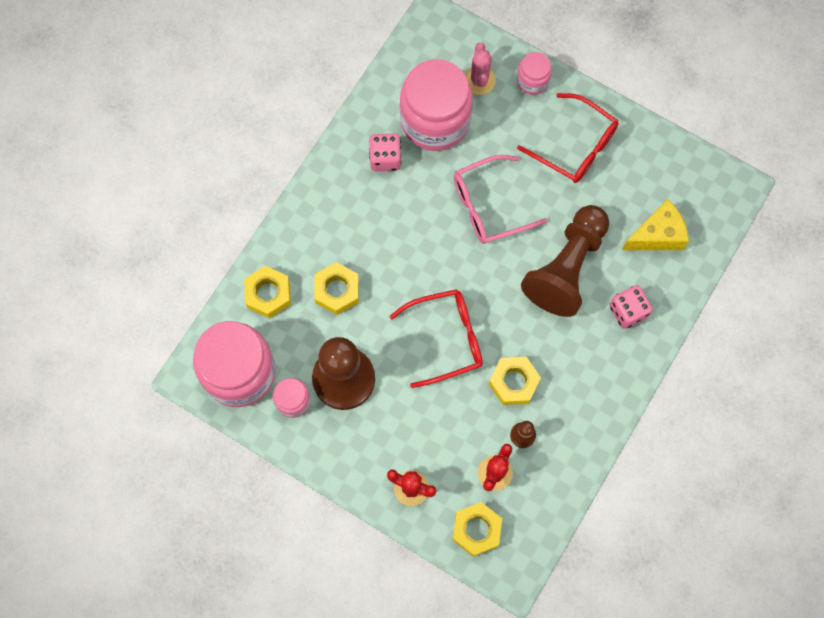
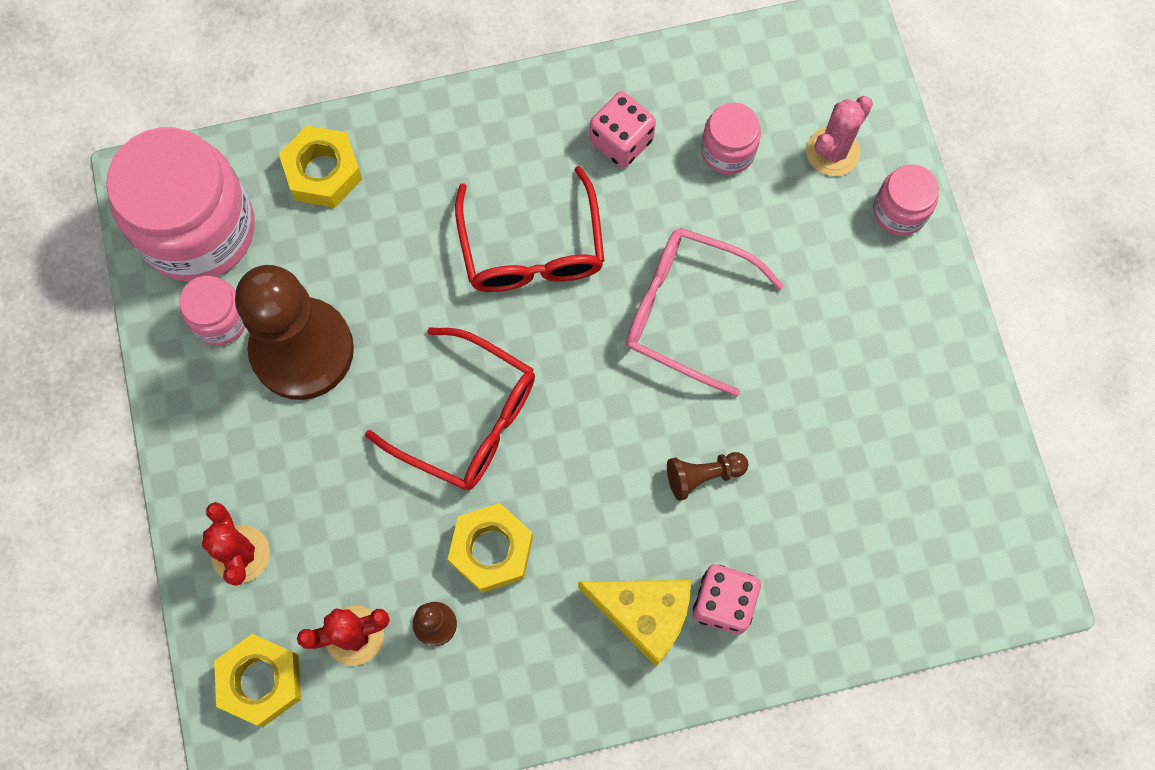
camera: 45 degrees right, 0 degrees up
(337, 291) = (403, 241): yellow nut -> none
(435, 120) = (728, 151): pink jar -> pink jar, size x0.47
(566, 268) = (703, 476): brown pawn -> brown pawn, size x0.40
(576, 146) = (871, 339): red glasses -> red glasses (532, 249)
(657, 235) = (861, 546): yellow cheese -> yellow cheese (643, 614)

